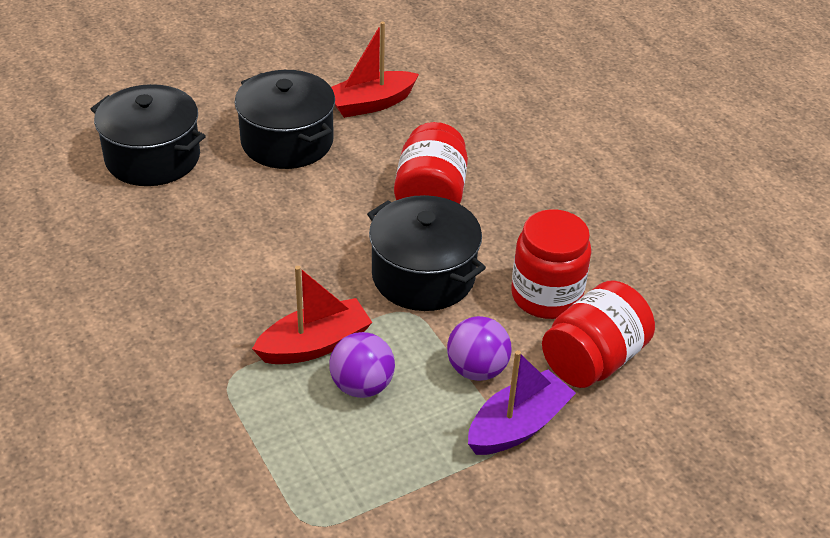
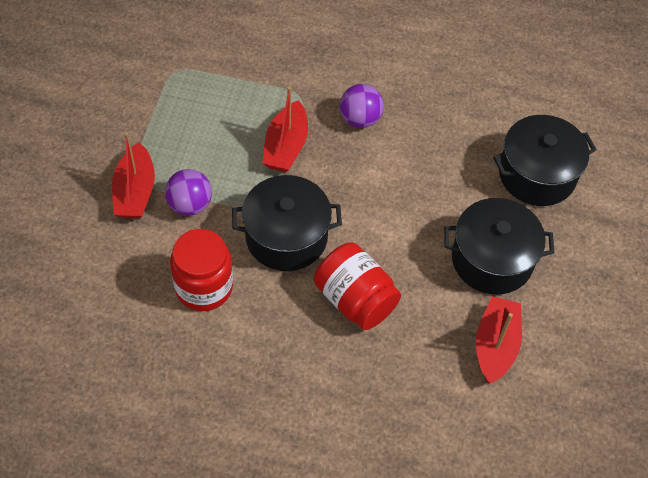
camera: 130 degrees right, 15 degrees up
(362, 386) = (235, 146): purple ball -> purple ball (360, 119)
(518, 426) = (135, 191): purple boat -> red boat
(593, 360) = (134, 266): red jar -> none

